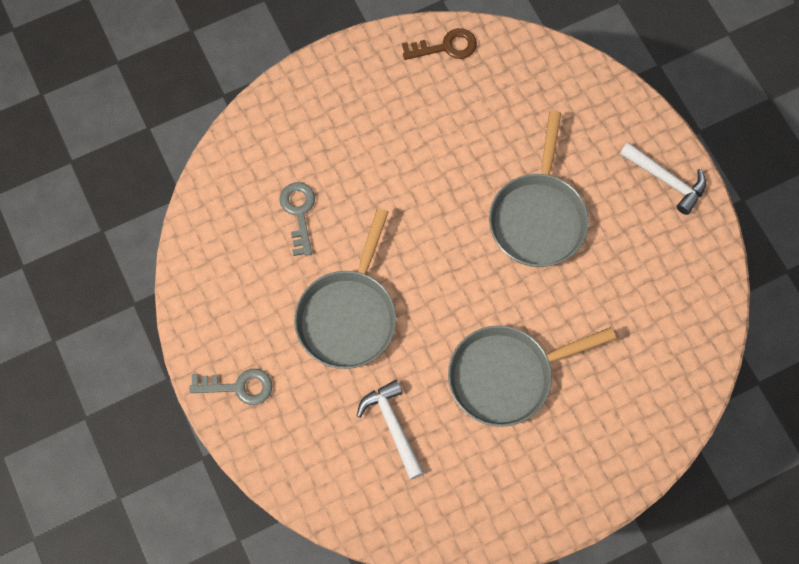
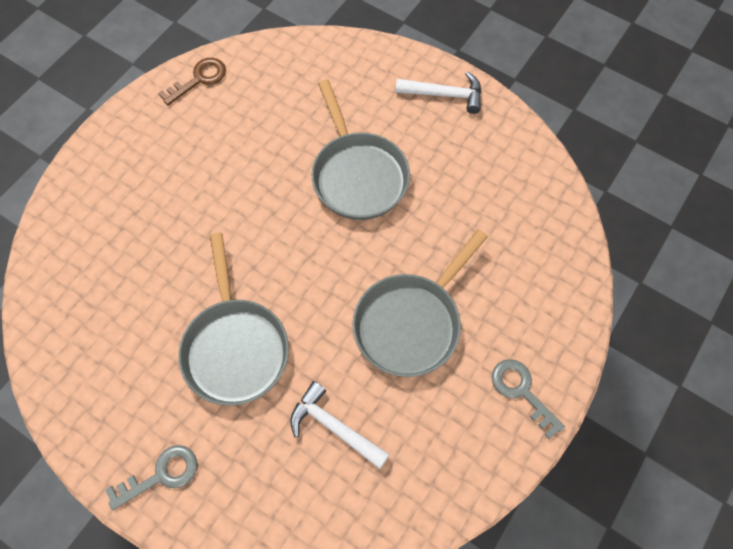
camera: 30 degrees left, 5 degrees down
(299, 213) = (138, 279): grey key -> grey key (522, 391)

